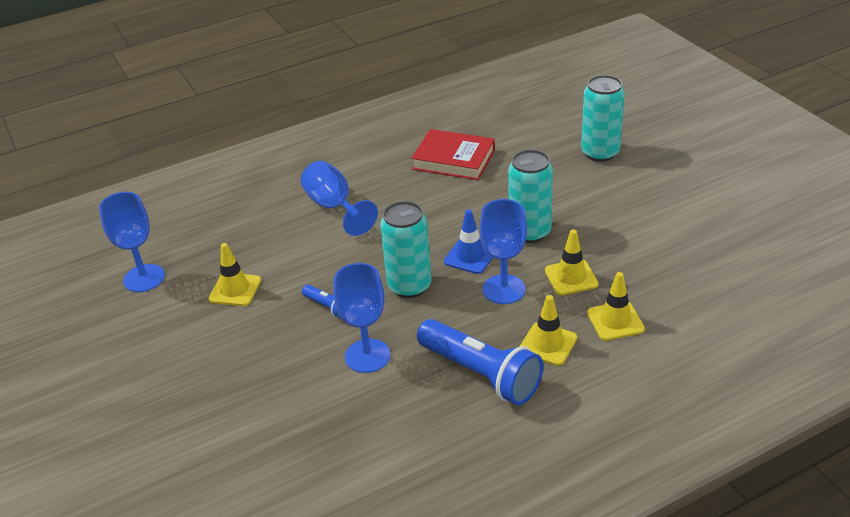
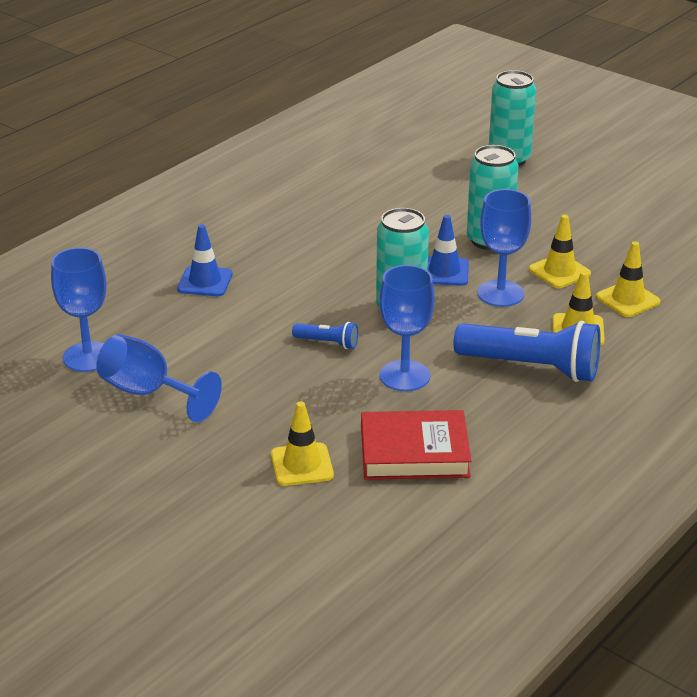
camera: 25 degrees left, 5 degrees down
(235, 290) = (208, 347): yellow traffic cone -> yellow traffic cone (302, 465)
(275, 226) = (205, 282): none -> blue traffic cone
(334, 207) = (259, 252): blue goblet -> blue goblet (148, 393)
(454, 159) = (358, 188): red book -> red book (414, 452)

